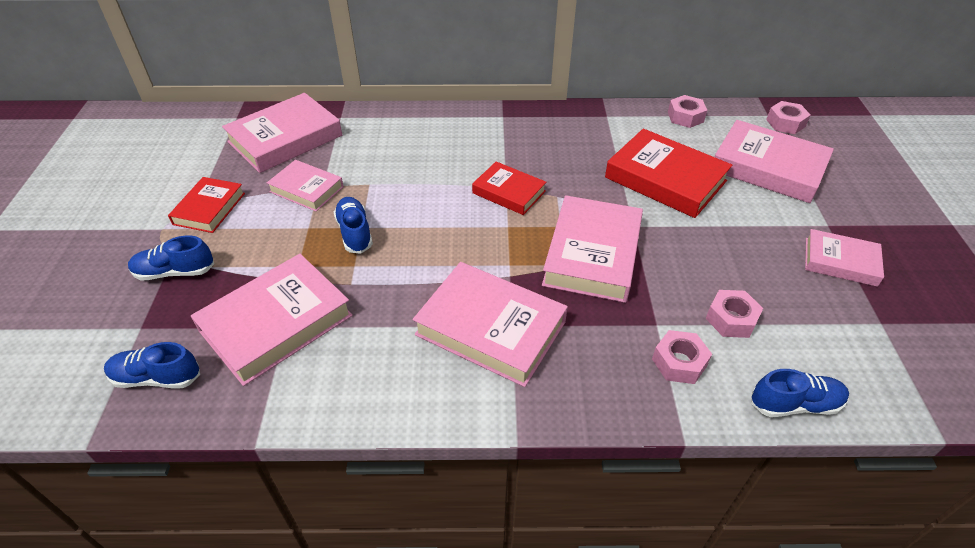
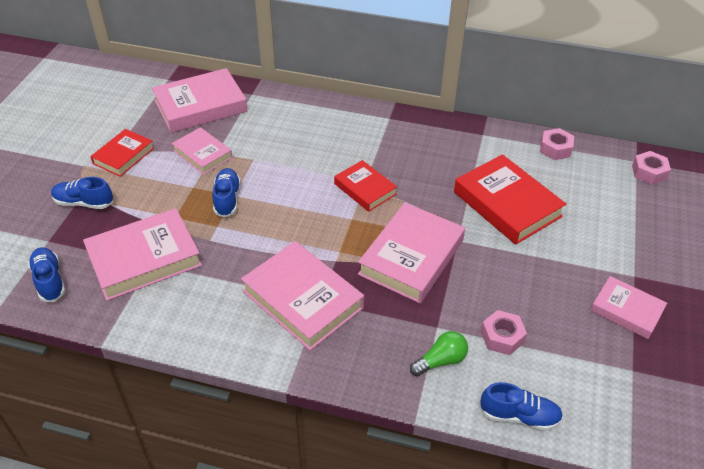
camera: 15 degrees right, 0 degrees up
(157, 378) = (49, 280): blue shoe -> blue shoe turned 45 degrees clockwise
(679, 362) = (440, 361): pink nut -> green light bulb
(768, 167) = (608, 212): pink book -> none

